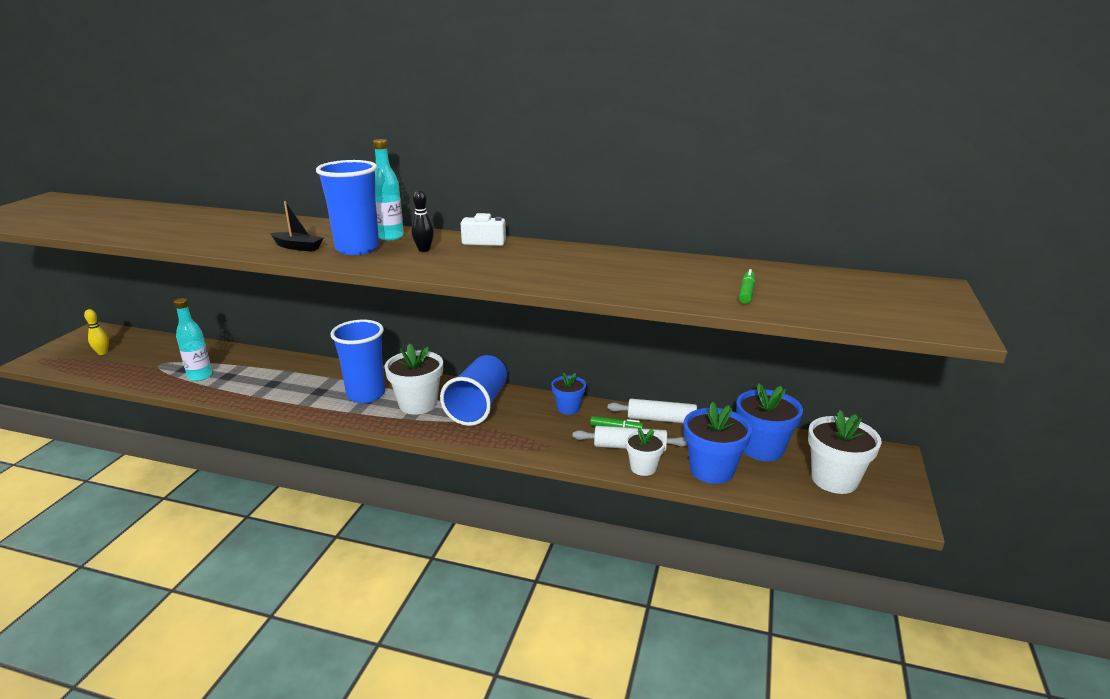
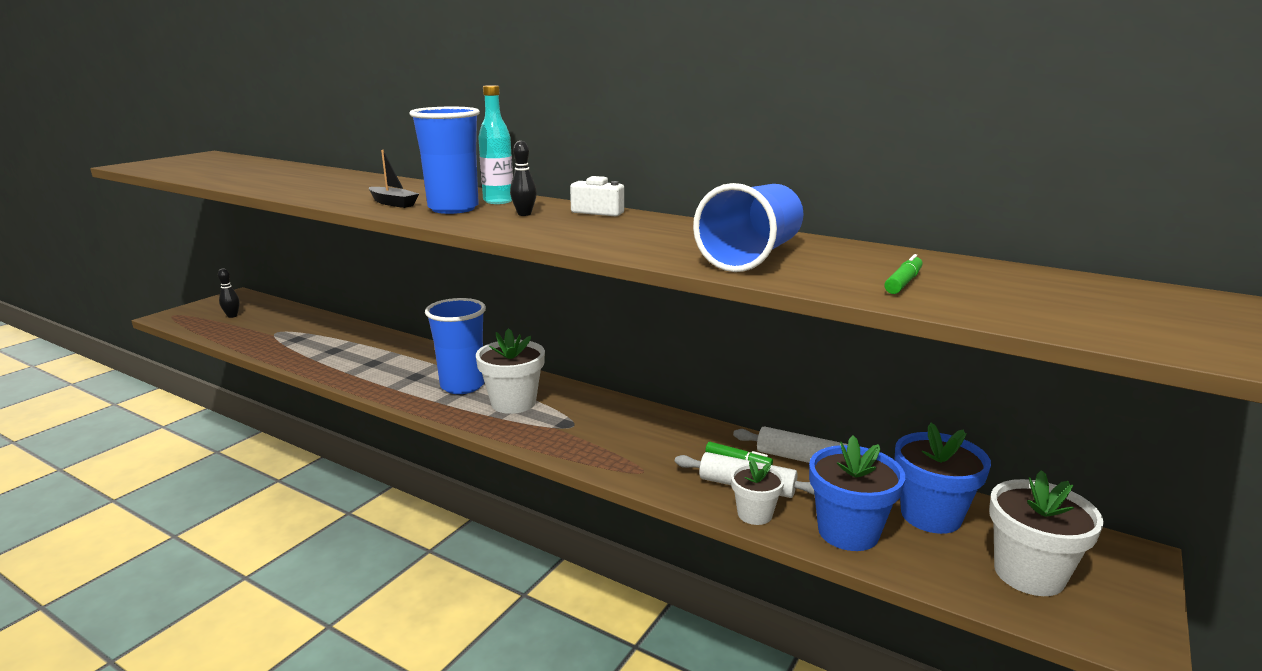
camera: 15 degrees right, 5 degrees down
(102, 353) = (232, 316): yellow bowling pin -> black bowling pin
(200, 376) = (307, 347): turquoise bottle -> none
(478, 406) = (580, 414): blue cup -> blue cup (752, 256)
(568, 408) = (687, 430): blue flower pot -> none

